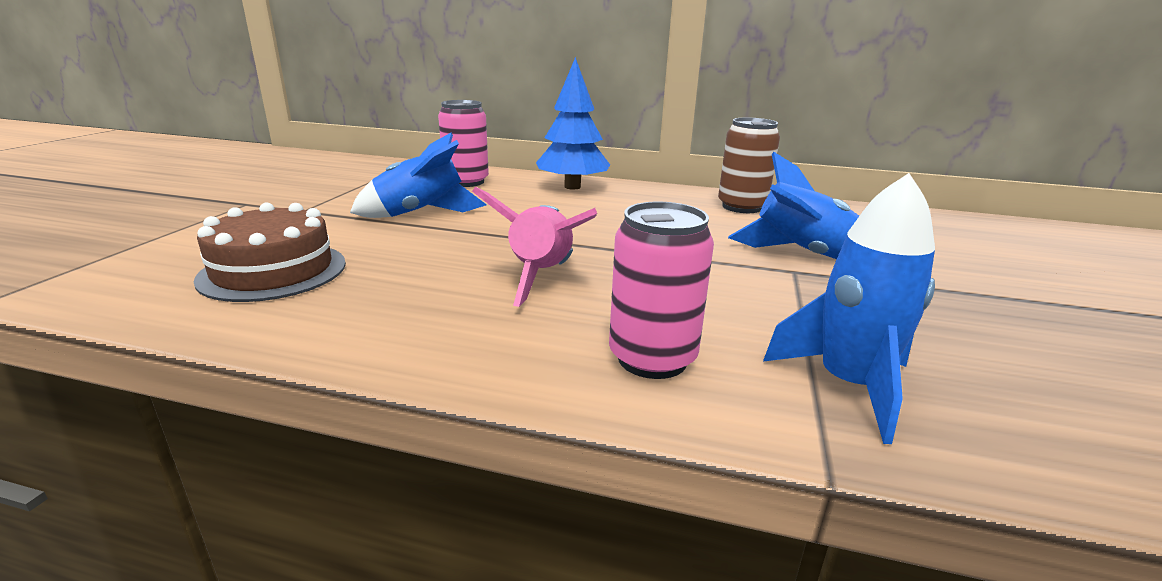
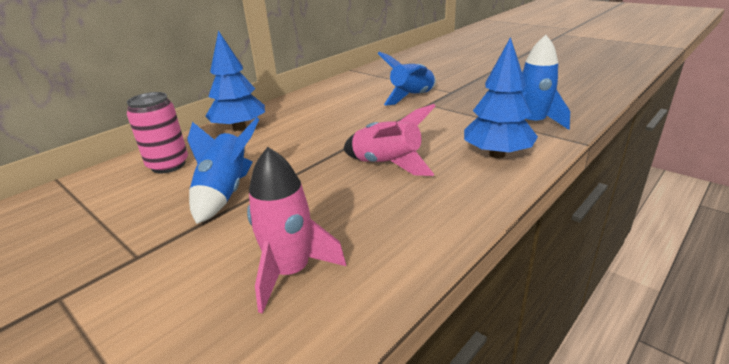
camera: 60 degrees left, 5 degrees up
(273, 271) = (291, 272): brown cake -> pink rocket
(652, 359) = (497, 154): pink can -> blue tree
(741, 207) = (337, 92): brown can -> none

